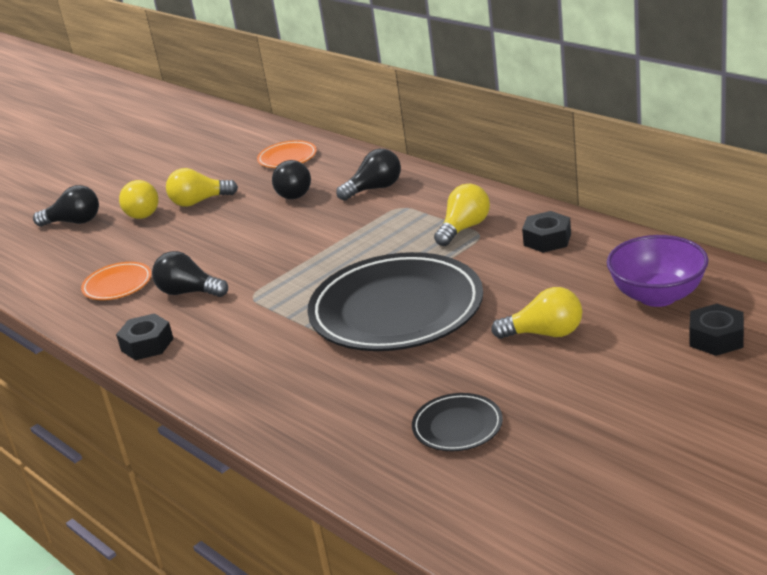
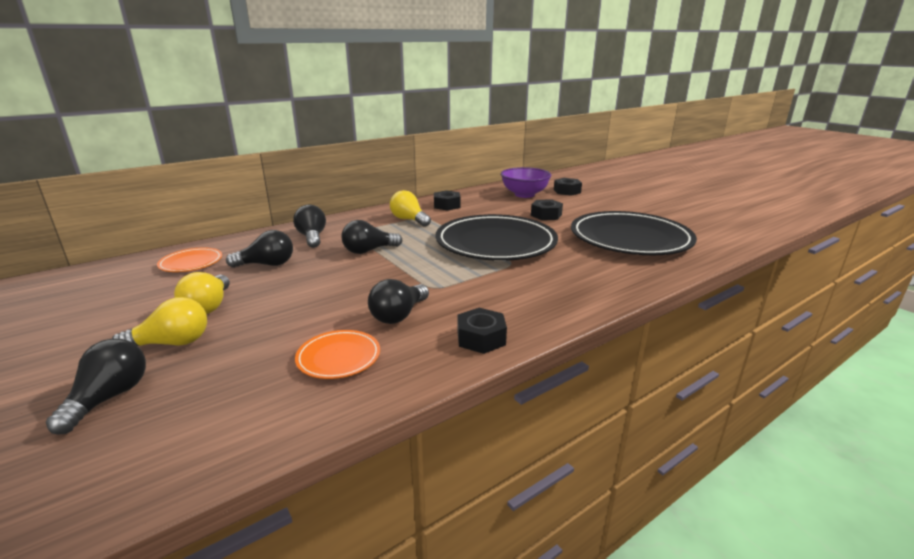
camera: 85 degrees left, 5 degrees down
(344, 233) = (369, 251): none -> black light bulb
(457, 426) = (630, 239): black plate -> black plate, size x2.26
(544, 333) = (546, 215): yellow light bulb -> black nut

